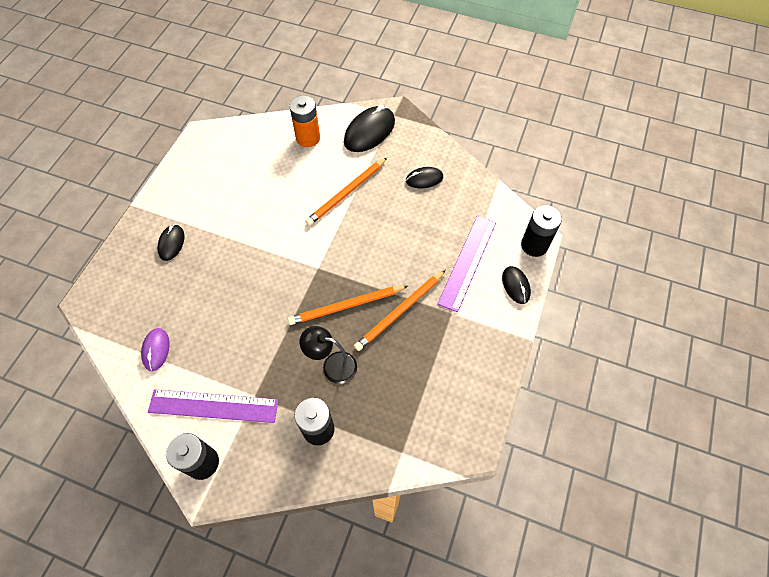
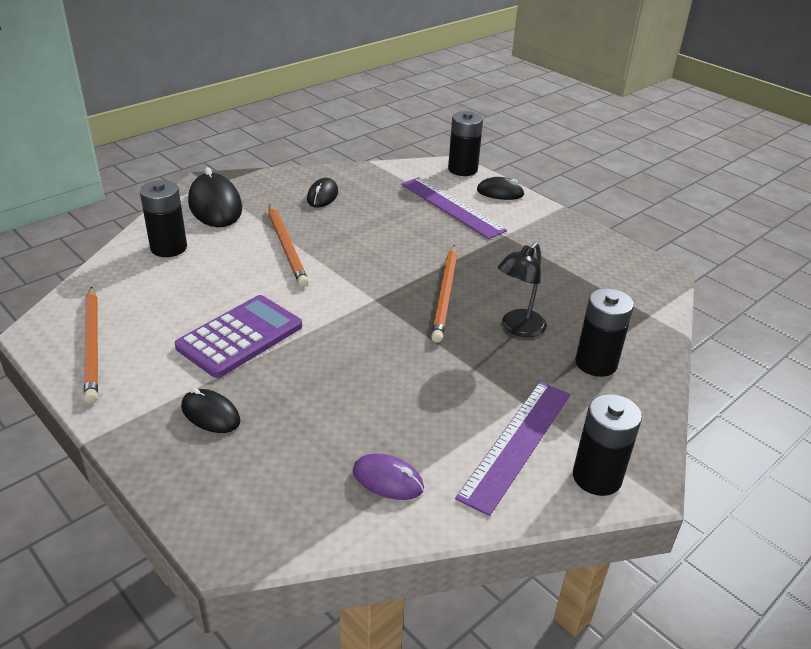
camera: 65 degrees left, 25 degrees down
(242, 220) = (240, 337): none -> purple calculator
(308, 138) = (169, 248): orange battery -> black battery
(400, 311) = (480, 263): orange pencil -> orange pencil (92, 345)

